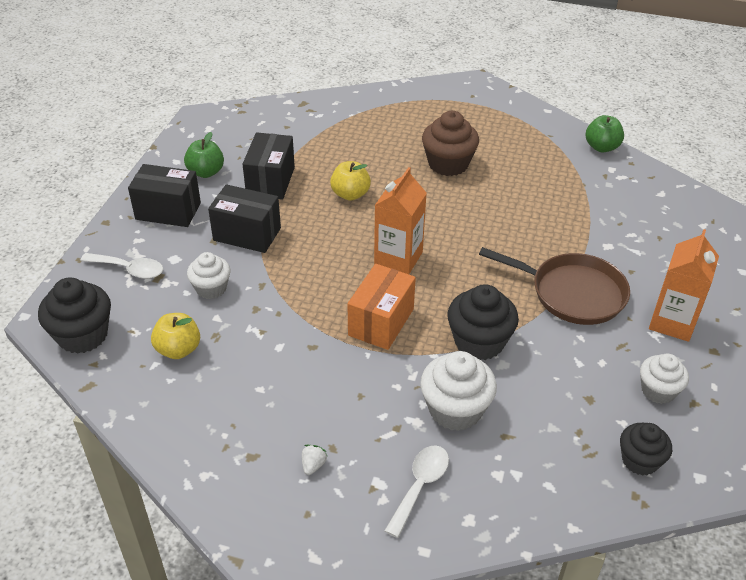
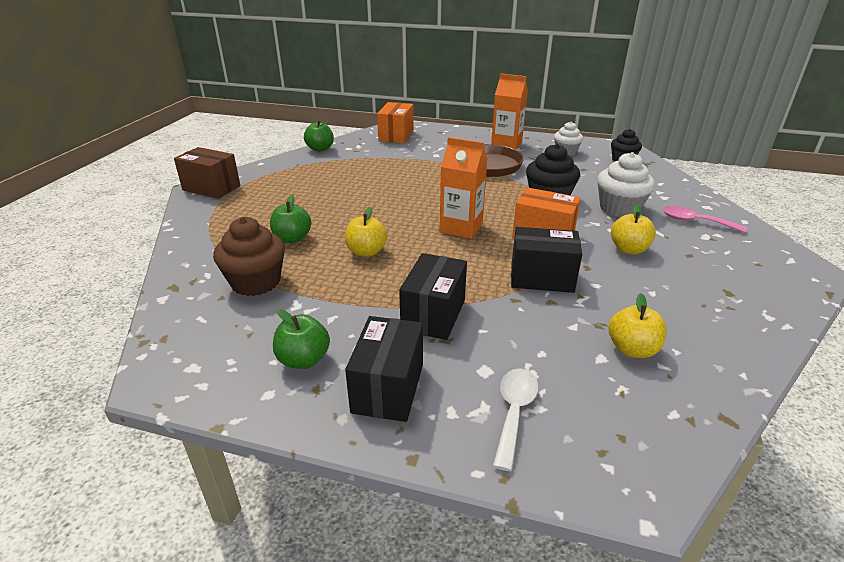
camera: 90 degrees left, 10 degrees down
(83, 335) = (652, 441): black cupcake -> none
(211, 288) = (530, 334): white cupcake -> none
(270, 181) = (335, 303): black box -> black box (541, 278)
(313, 465) = (713, 262): white strawberry -> none
(347, 391) = (628, 249): none -> yellow apple
(376, 150) = (292, 238): none -> green apple
(420, 486) = (695, 221): white spoon -> pink spoon
(448, 164) = (327, 204): brown cupcake -> brown cupcake (256, 282)
(478, 90) = (211, 188): none -> brown box
(671, 209) = (396, 136): none -> orange box

